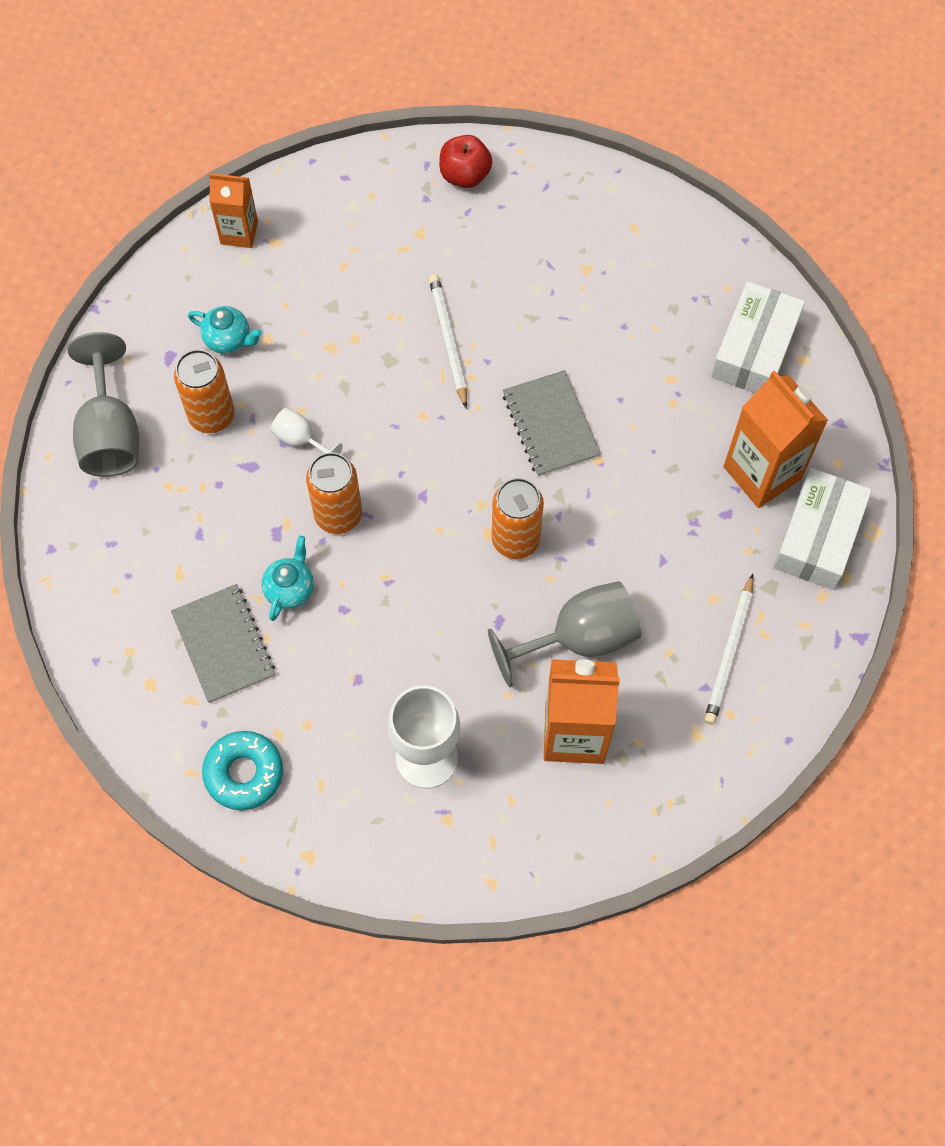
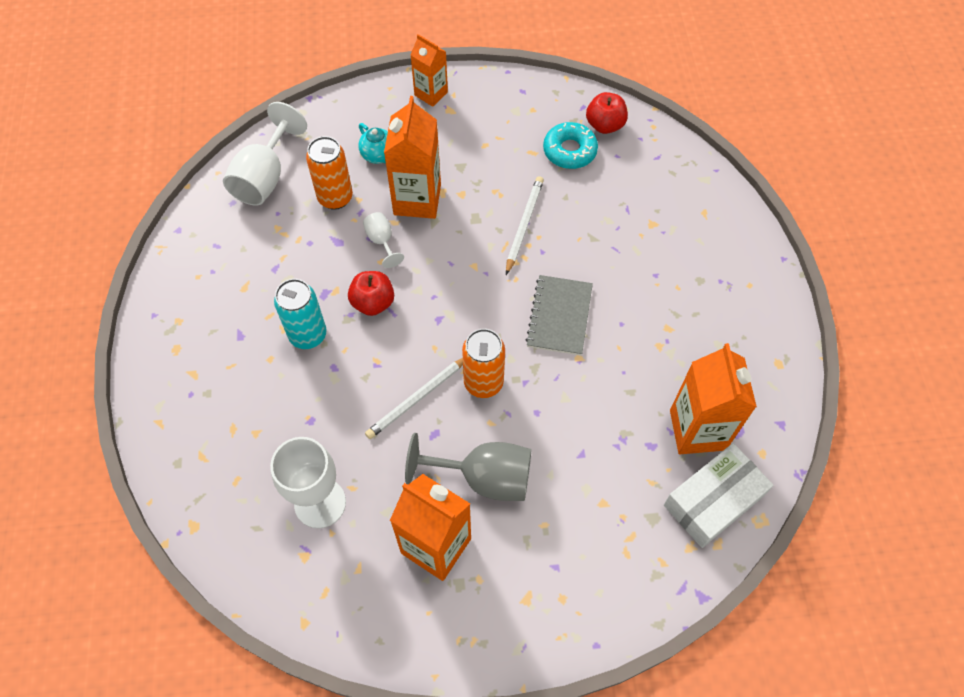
camera: 30 degrees right, 5 degrees down
(110, 433) = (265, 177): grey goblet -> white goblet
(223, 644) = (239, 348): grey notebook -> none
(244, 773) = (192, 442): turquoise donut -> turquoise donut (569, 151)
(290, 589) = (308, 335): turquoise teapot -> turquoise can
(309, 371) = (417, 199): none -> orange carton
(338, 515) = (373, 302): orange can -> red apple
(730, 652) = (591, 551): white pencil -> white pencil (417, 398)
(754, 349) = (745, 338): white box -> none

